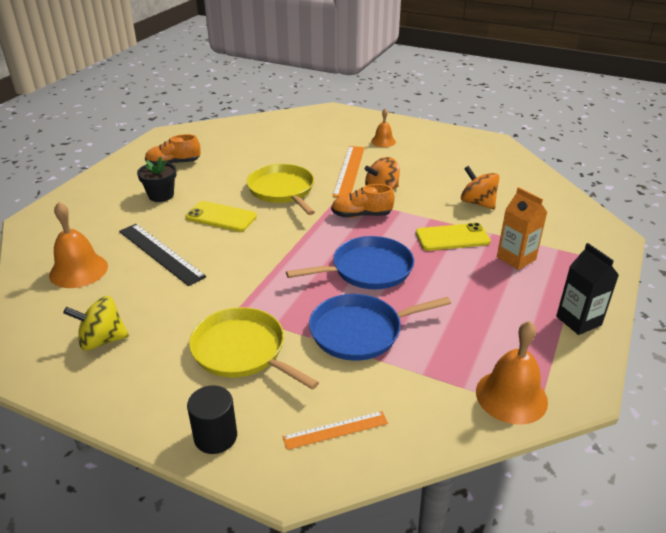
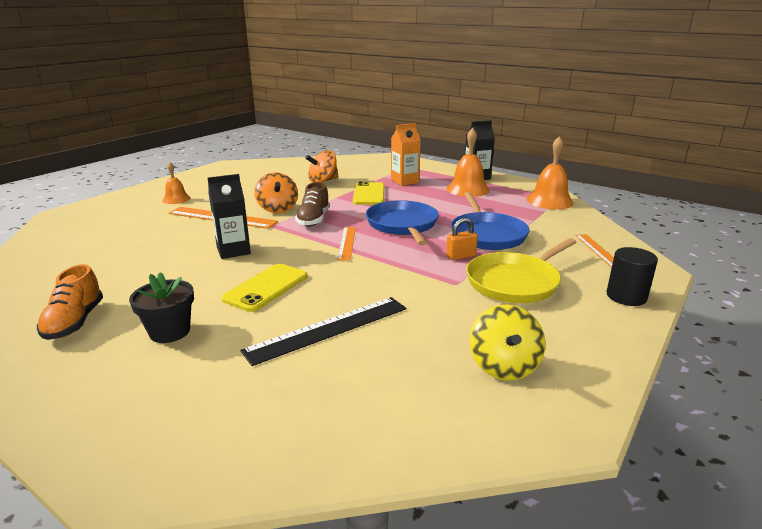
camera: 80 degrees left, 10 degrees down
(78, 270) = (342, 399): orange bell -> orange bell (467, 189)
(282, 190) = (233, 251): yellow pan -> black carton
(296, 313) = (461, 256): none -> orange padlock
(311, 241) = (347, 243): none -> orange ruler
(361, 215) = (313, 220): orange shoe -> brown shoe

